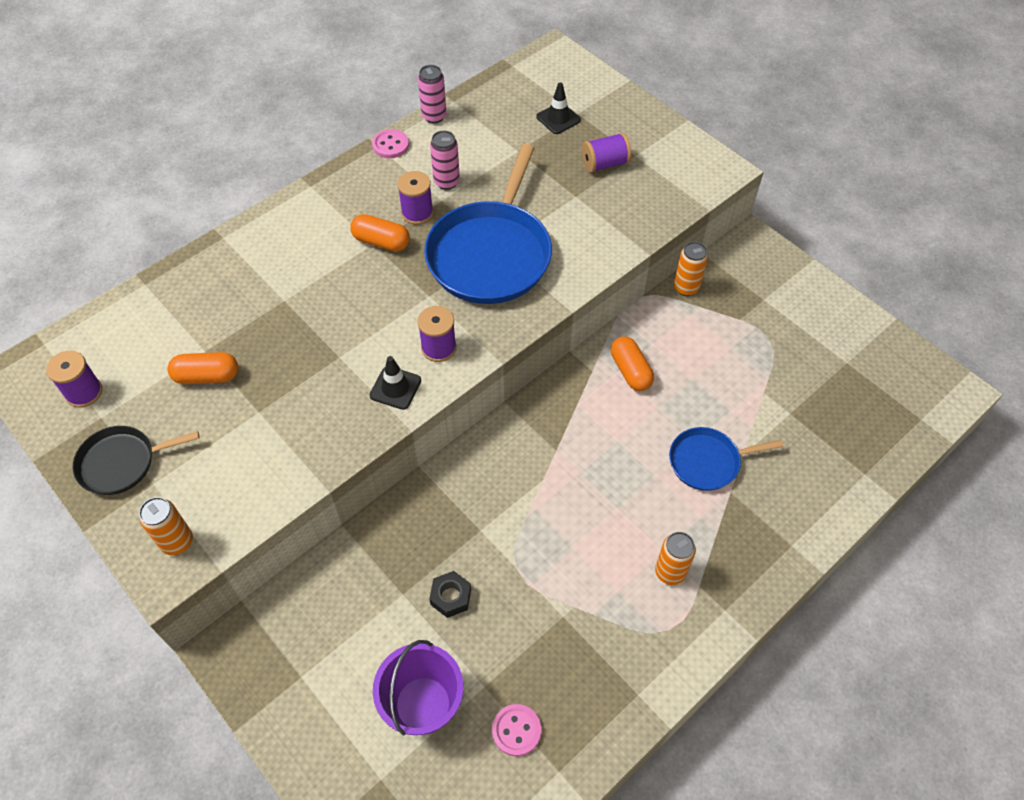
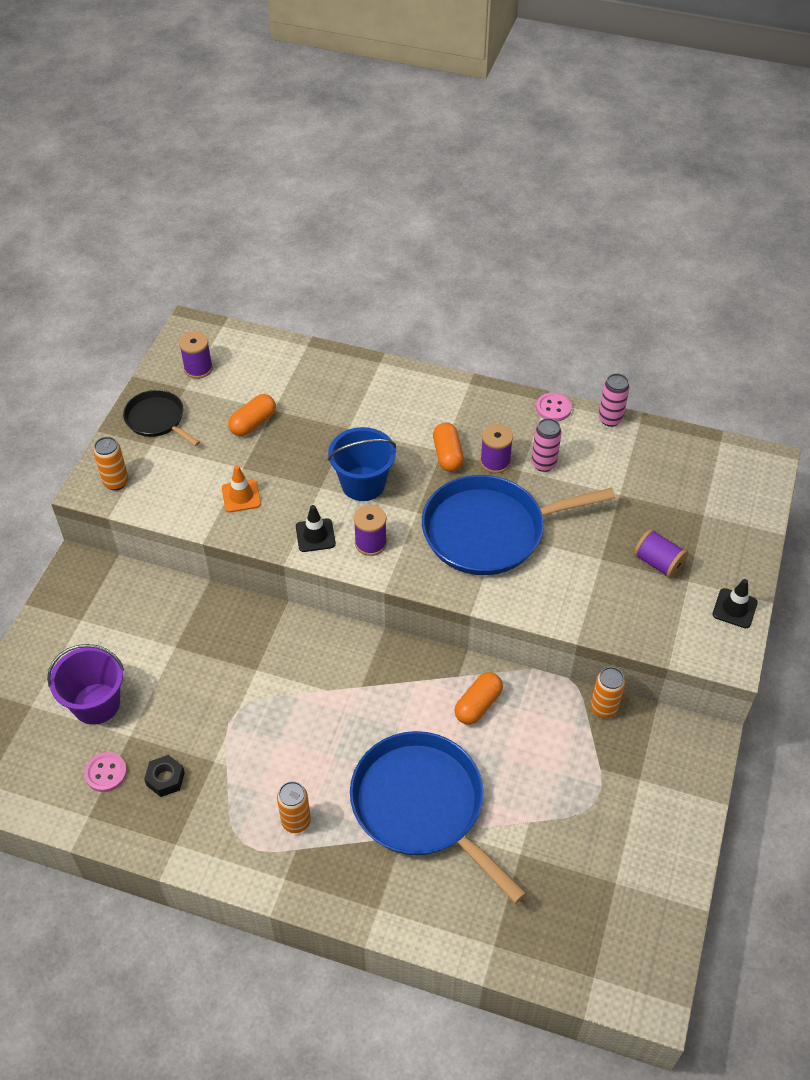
camera: 60 degrees right, 5 degrees down
(207, 376) = (253, 423): orange capsule -> orange capsule turned 75 degrees clockwise
(295, 429) = (241, 496): none -> orange traffic cone
(363, 321) = (363, 484): none -> blue bucket
(451, 597) = (189, 678): black nut -> black nut (165, 779)
(558, 118) = (684, 504): black traffic cone -> black traffic cone (734, 608)
(708, 462) = (422, 806): blue pan -> blue pan, size x1.88

